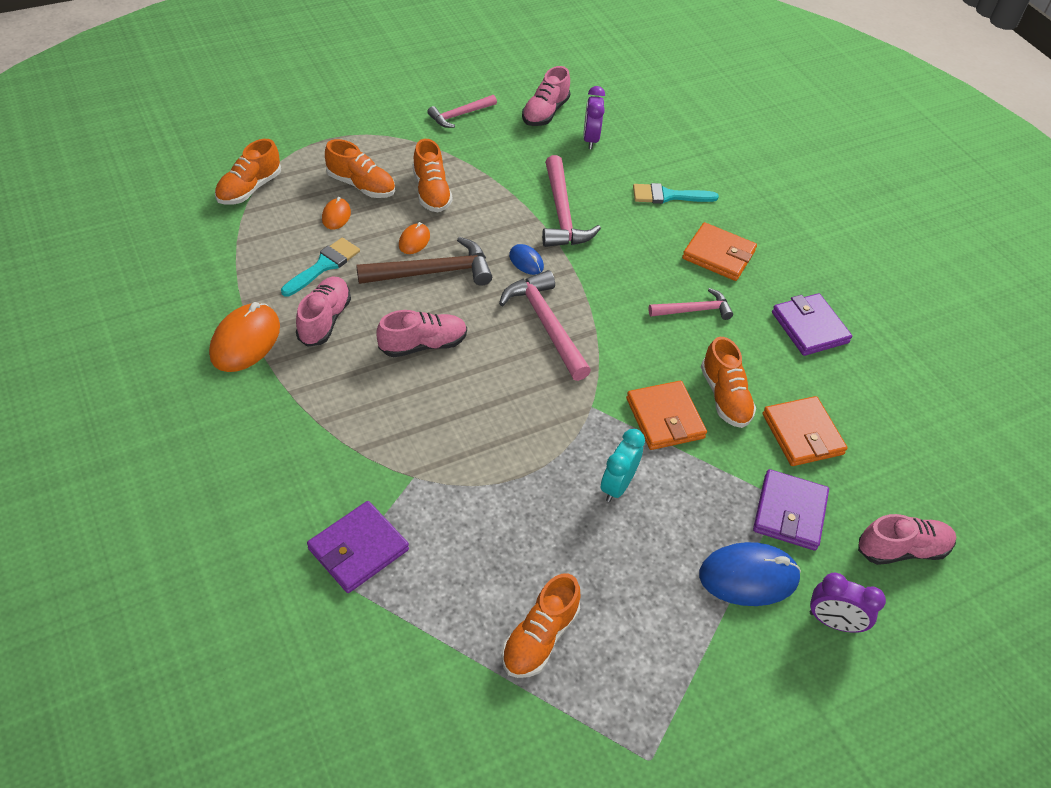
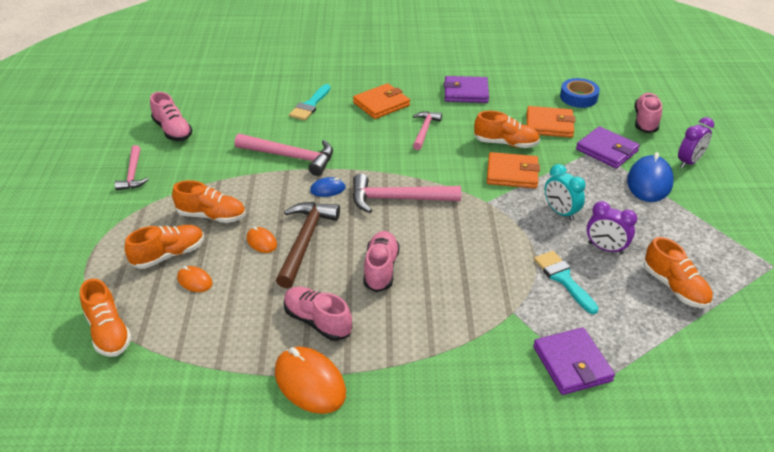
camera: 60 degrees left, 10 degrees down
(324, 265) = (251, 305): turquoise brush -> turquoise brush (563, 279)
(590, 139) = (223, 119): purple clock -> purple clock (605, 248)
(899, 454) = (578, 97): none -> blue tape

